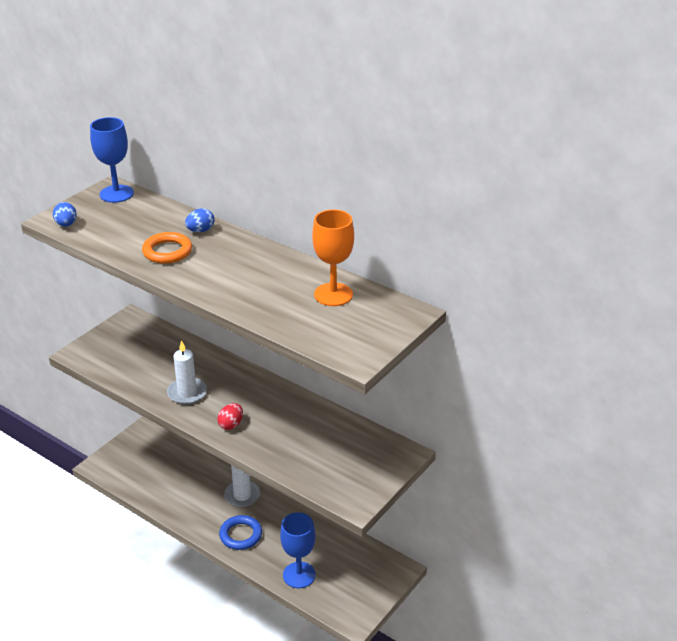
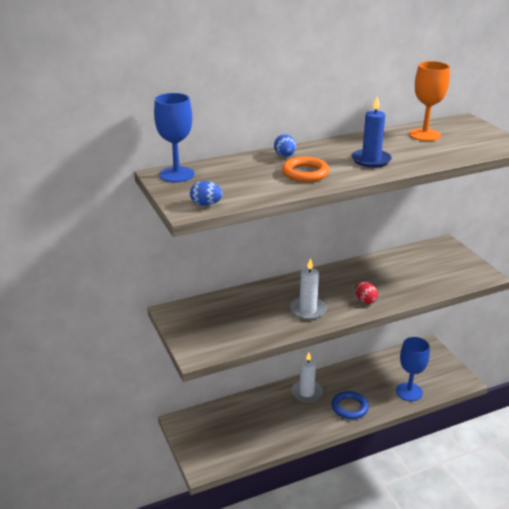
camera: 60 degrees left, 5 degrees down
(229, 278) = (371, 160): none -> blue candle

